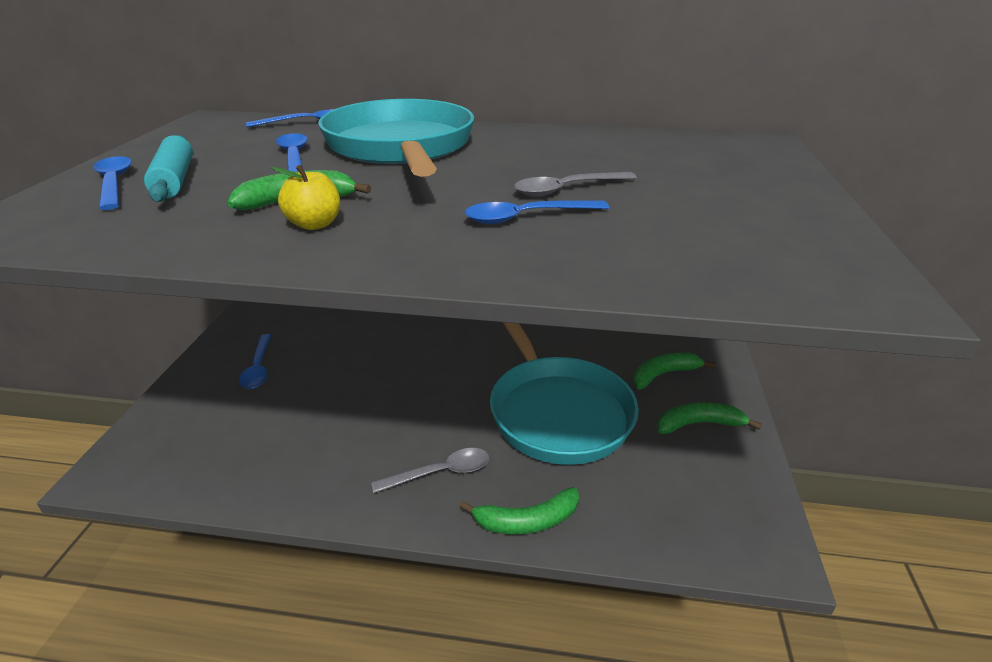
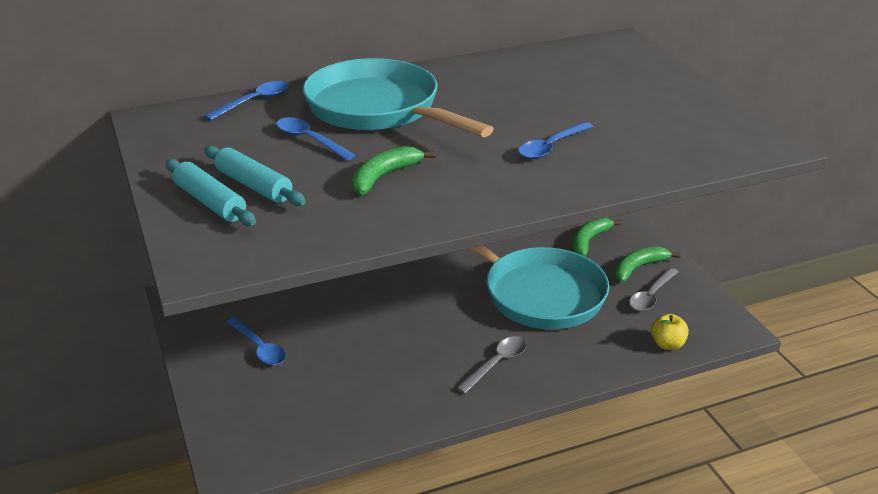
camera: 30 degrees left, 0 degrees up
(114, 183) = (210, 202): blue spoon -> turquoise rolling pin
(314, 224) = (427, 190): yellow apple -> yellow apple (667, 344)
(526, 521) = (582, 368): green banana -> none
(566, 189) = (547, 118): grey spoon -> grey spoon (651, 296)

